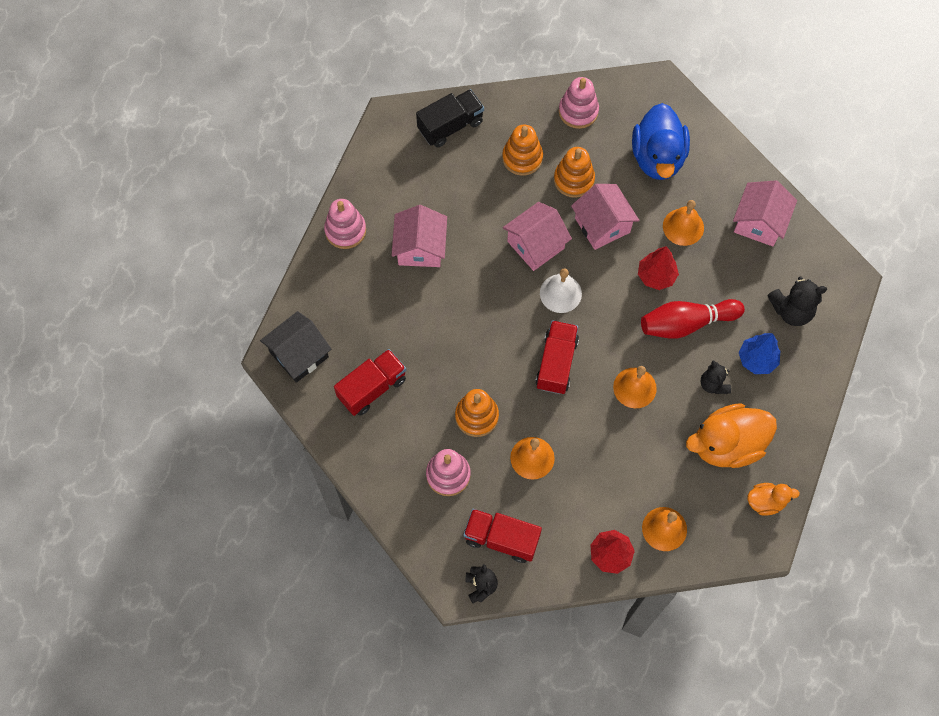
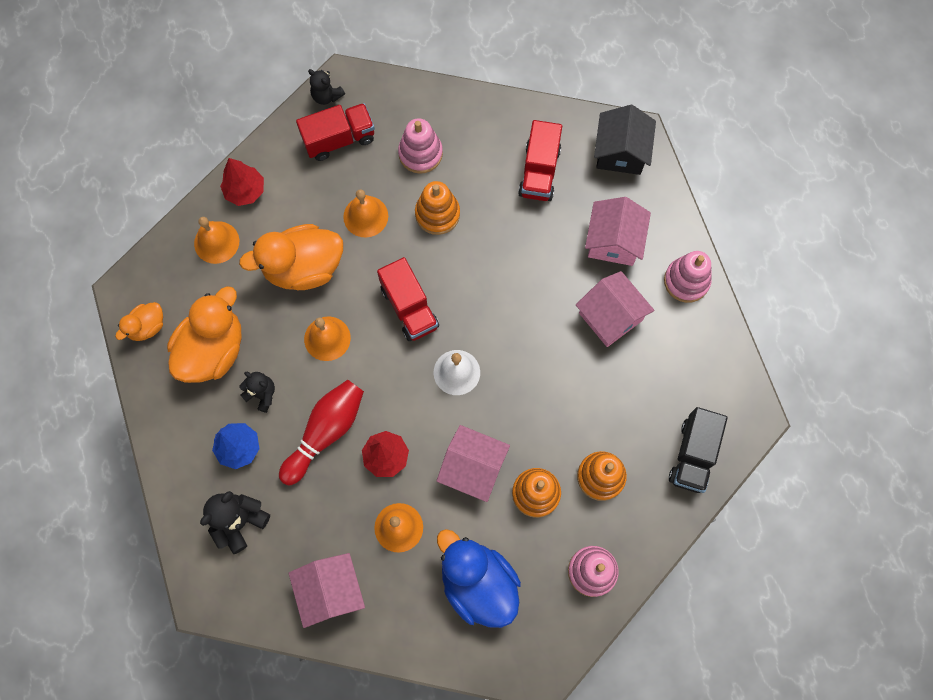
camera: 140 degrees right, 5 degrees up
(536, 245) = (515, 400): pink house -> pink house (613, 241)
(611, 454) = (303, 268): none -> orange duck

